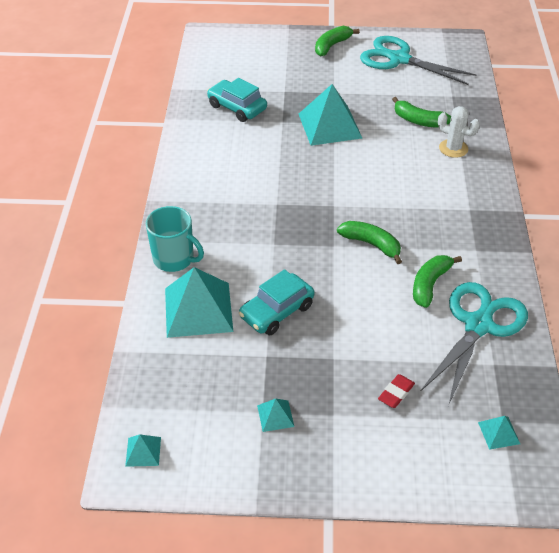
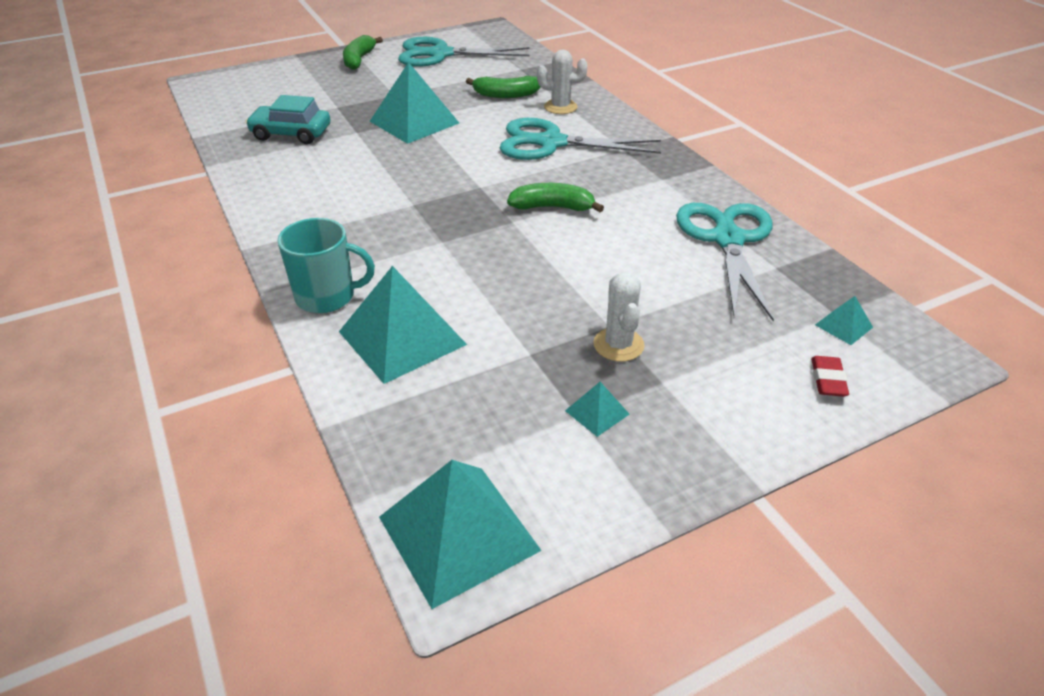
camera: 30 degrees left, 5 degrees down
(143, 451) = (459, 533): turquoise pyramid -> turquoise pyramid, size x2.26
(277, 311) = (502, 304): turquoise car -> none
(327, 375) = (618, 345): none -> white cactus
(396, 393) = (708, 332): red eraser -> red eraser (827, 380)
(417, 183) = (551, 143): none -> turquoise scissors
(430, 284) = (646, 222): green banana -> none

